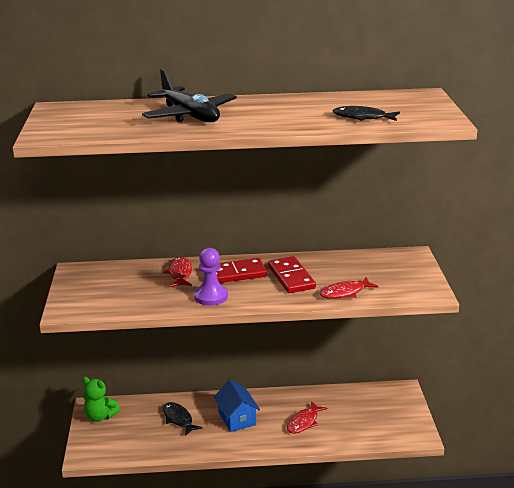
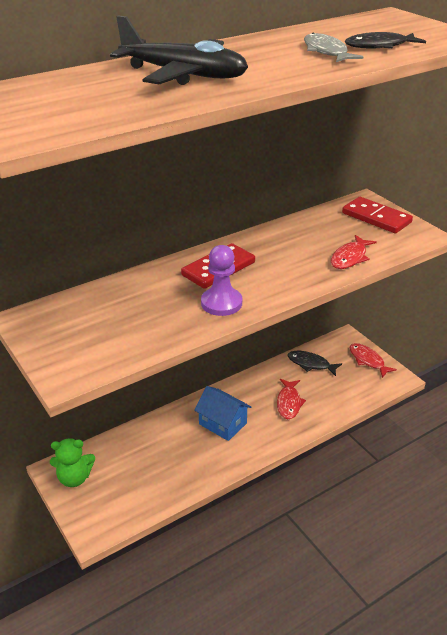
camera: 30 degrees left, 10 degrees up
(178, 419) = (164, 447): black fish -> black fish (311, 364)
(180, 273) = (157, 286): red fish -> red fish (368, 360)
(291, 277) = (280, 256): red domino -> red domino (376, 218)
(314, 115) = (326, 52): none -> grey fish

